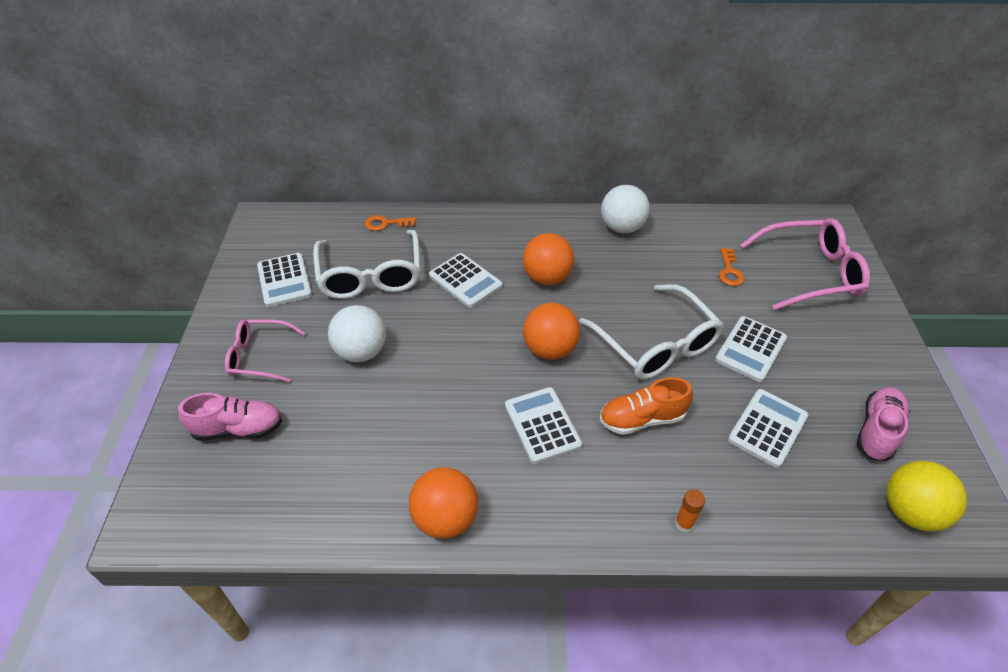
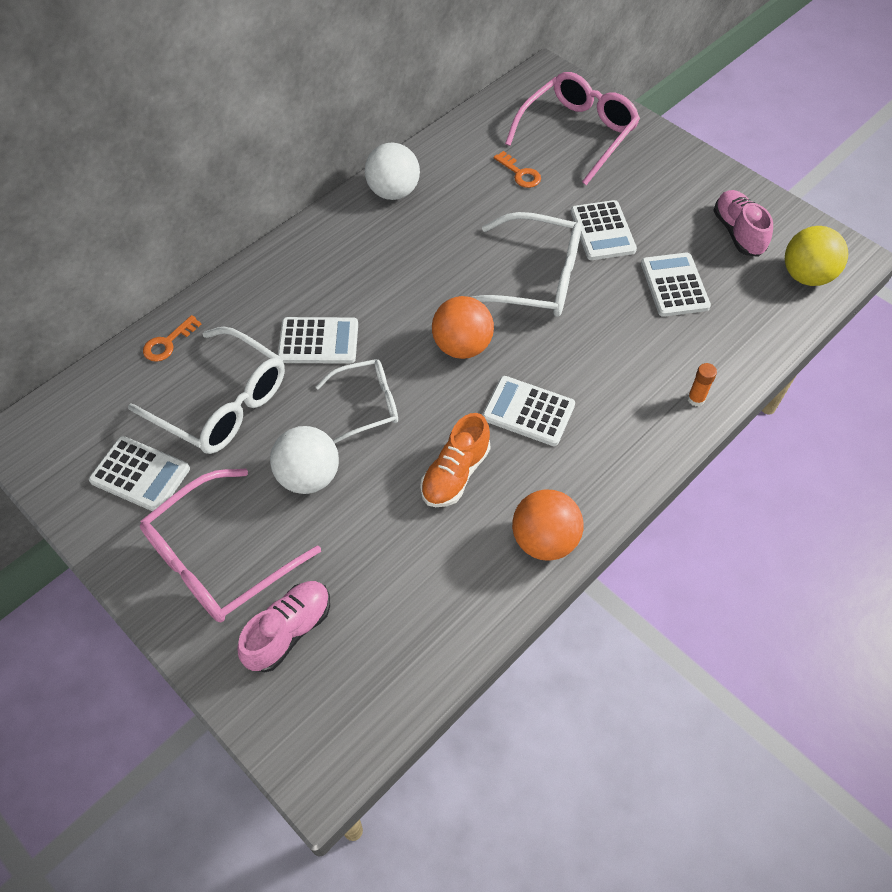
camera: 45 degrees left, 10 degrees up
(258, 356) = (217, 560): pink glasses -> pink glasses, size x1.63
(447, 338) = (368, 404): none -> white glasses
(547, 277) = (385, 285): orange ball -> none
(642, 419) = (590, 347): orange shoe -> orange shoe (455, 473)

